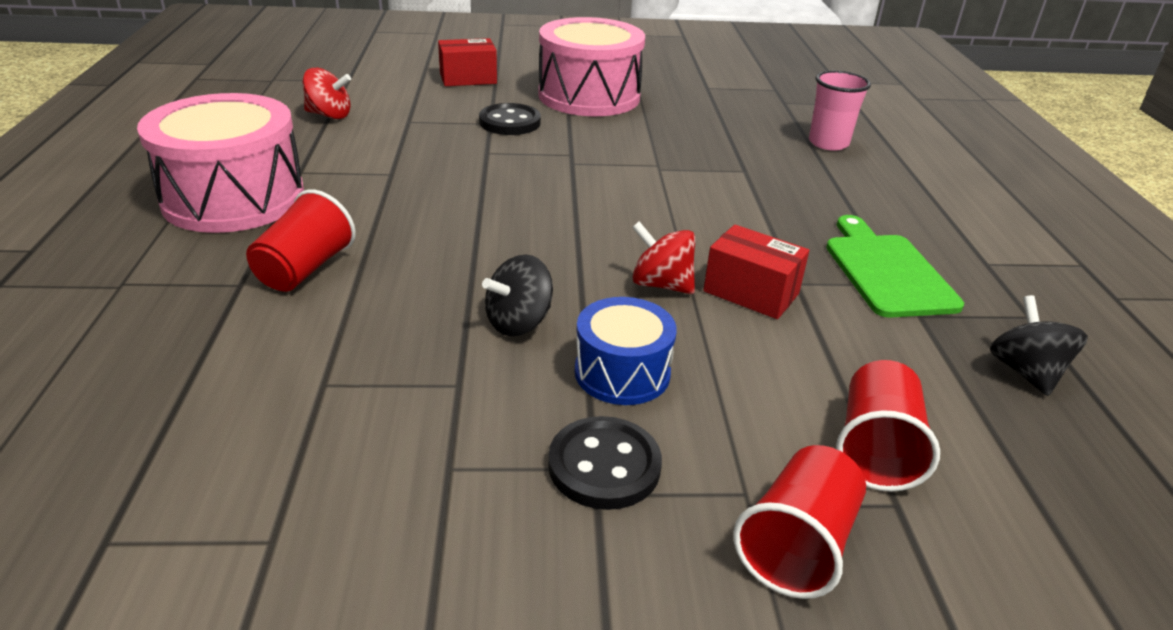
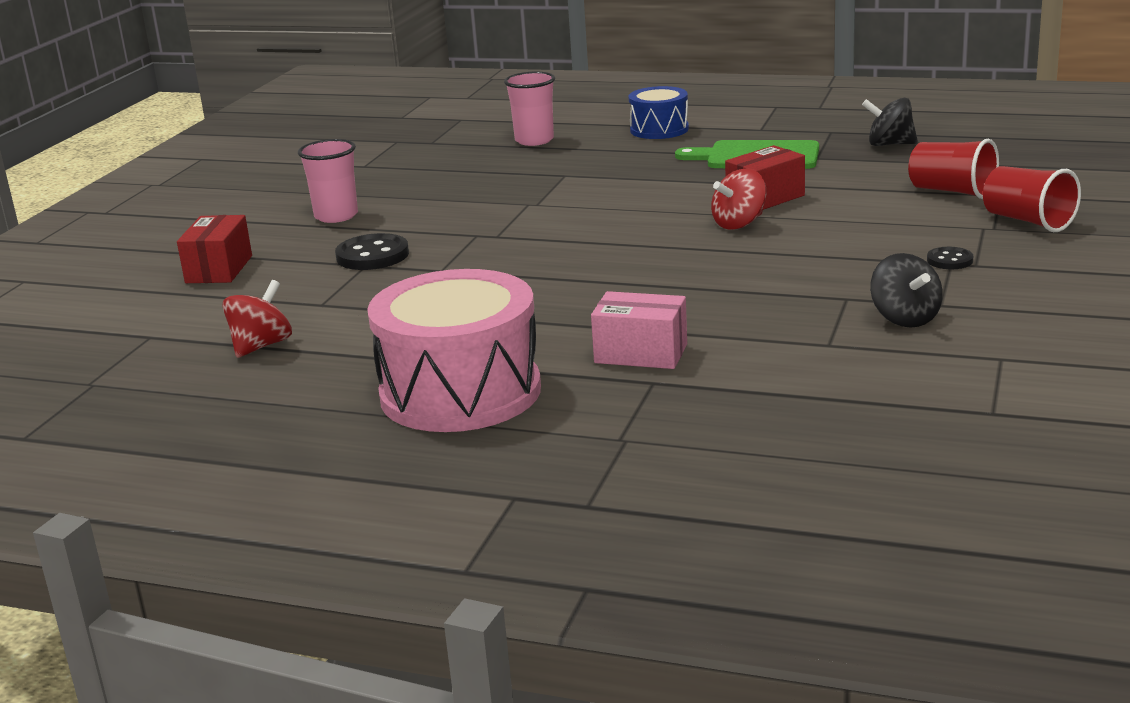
camera: 65 degrees left, 10 degrees down
(305, 269) = (641, 353): red cup -> pink box
(519, 322) = (771, 274): black spinning top -> black spinning top (905, 318)
(589, 96) = (336, 216): pink drum -> pink cup
(604, 466) = (949, 260): black button -> black button, size x0.57
(622, 372) = (851, 246): blue drum -> blue drum (659, 129)

